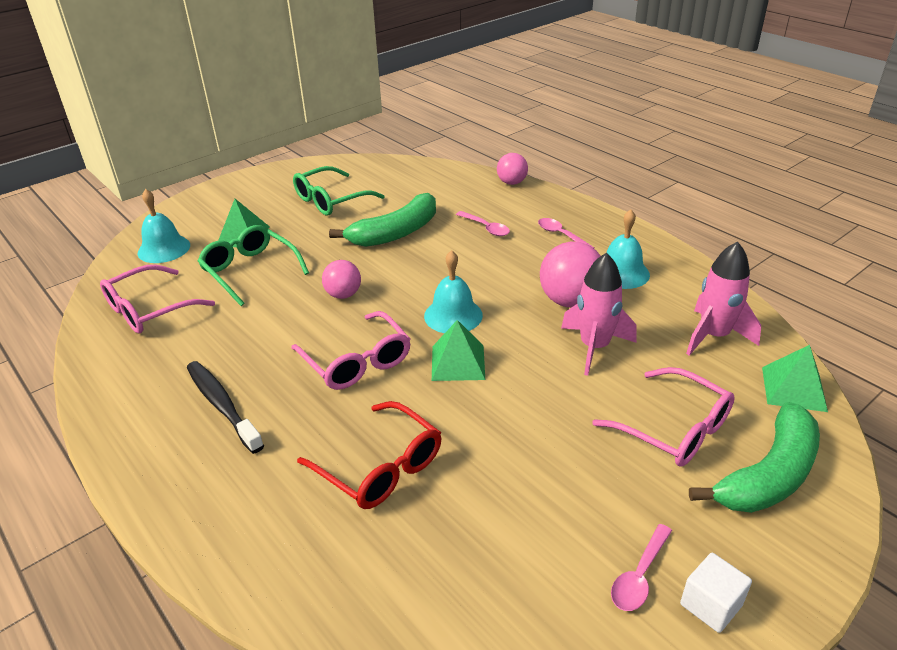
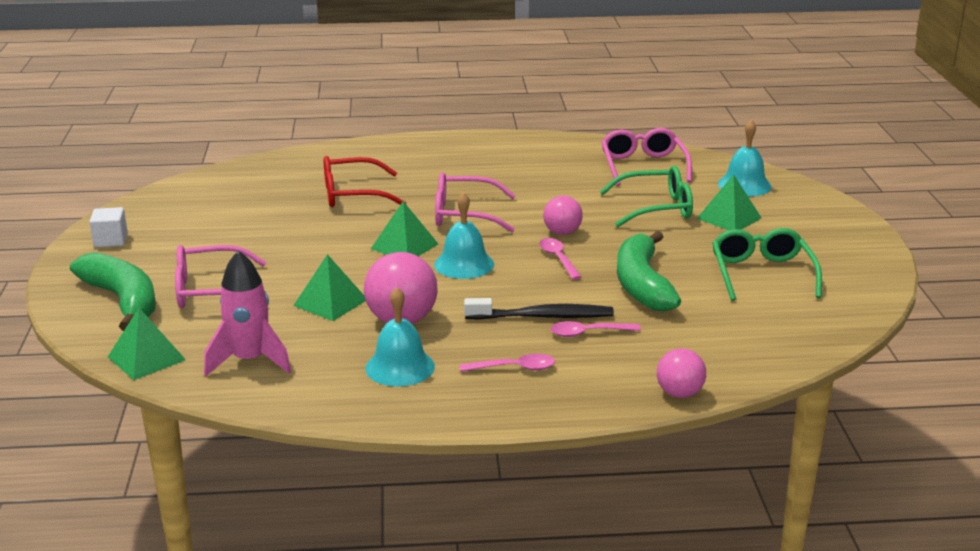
camera: 125 degrees right, 10 degrees down
(222, 406) = (485, 168): black toothbrush -> black toothbrush (542, 316)
(594, 347) = (330, 302): pink rocket -> green pyramid
(639, 576) = (158, 231): pink spoon -> pink spoon (558, 259)
(768, 475) = (123, 301): green banana -> green banana turned 150 degrees clockwise

